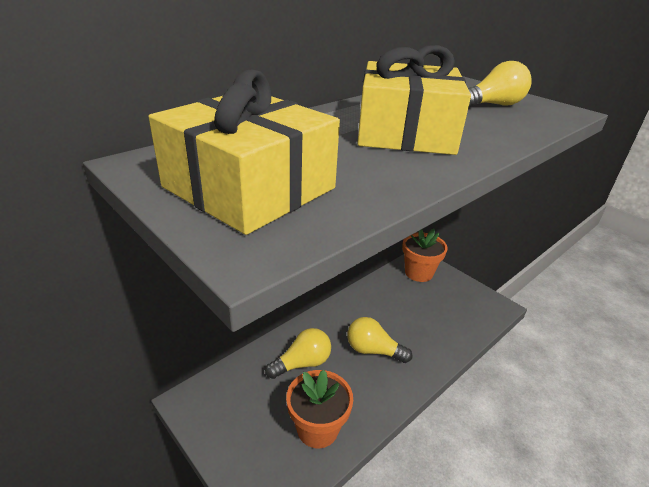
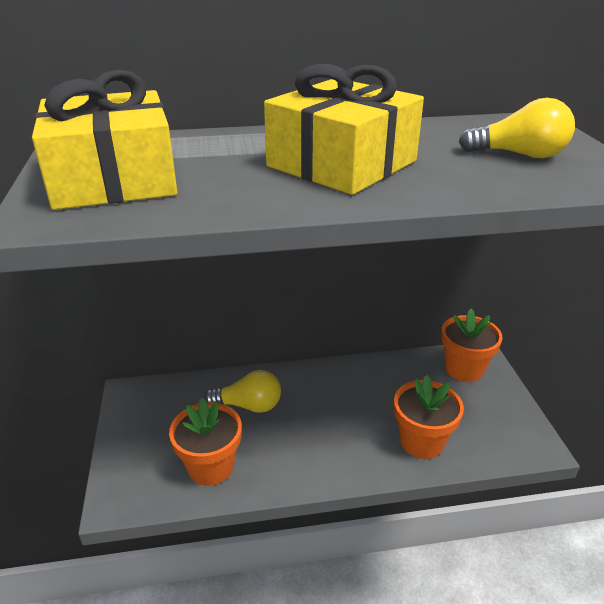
camera: 35 degrees right, 0 degrees up
(373, 350) = (330, 425): yellow light bulb -> none
(438, 334) = (421, 441): none -> orange flower pot

